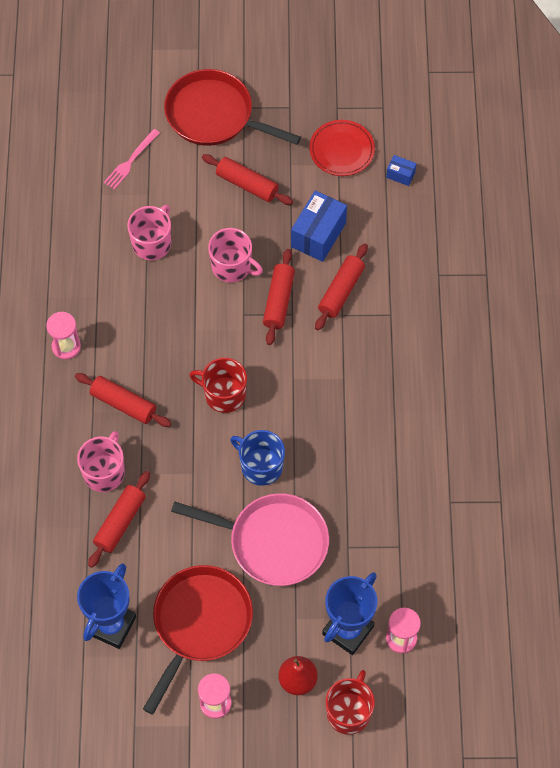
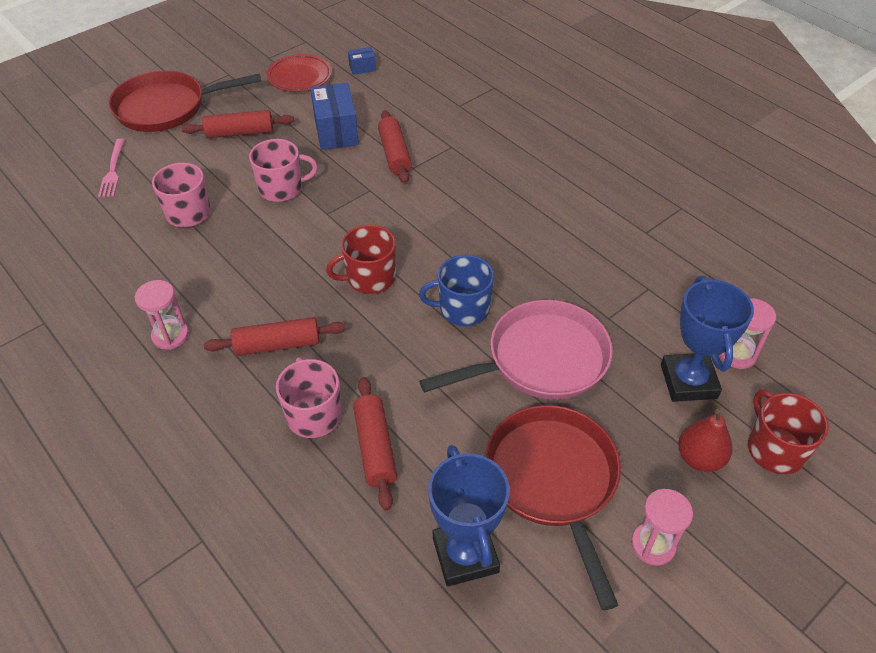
camera: 40 degrees left, 15 degrees down
(278, 301) = (348, 188): red rolling pin -> none

